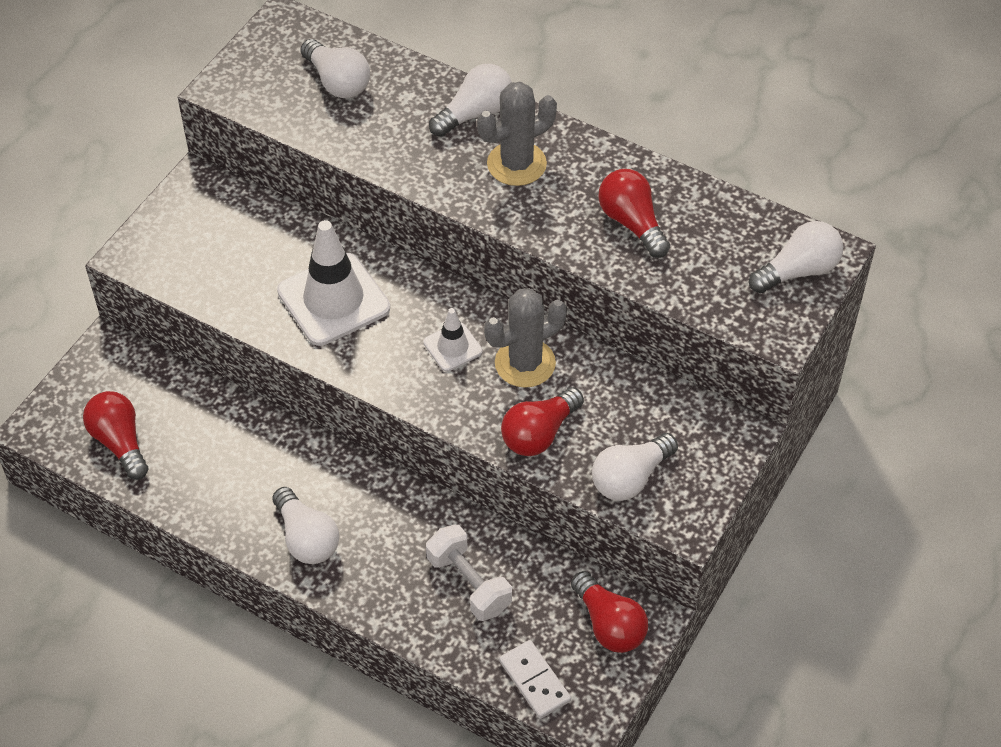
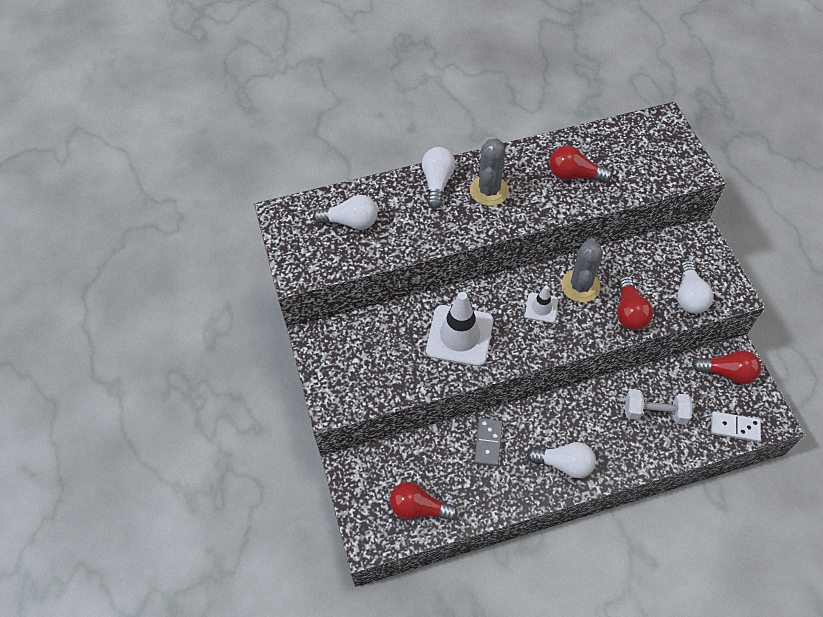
camera: 45 degrees left, 5 degrees up
(262, 449) = (488, 443): none -> grey domino
(798, 271) = (665, 138): white light bulb -> none

